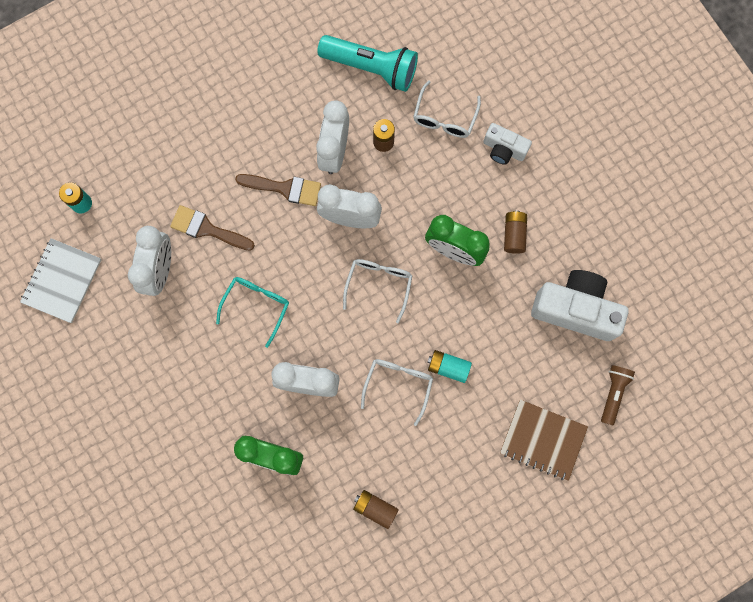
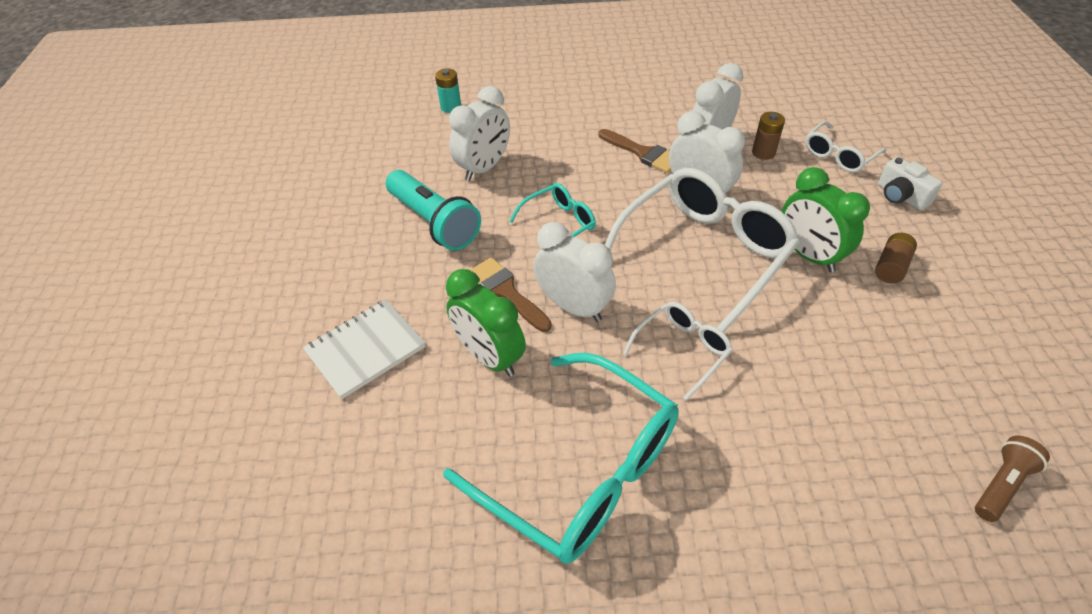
camera: 30 degrees right, 30 degrees down
(62, 281) = (392, 146): white notebook -> white notebook (365, 349)
(207, 229) = (549, 156): brown brush -> brown brush (506, 292)
(371, 67) = (774, 104): turquoise flashlight -> turquoise flashlight (434, 222)
(375, 508) = (582, 471): brown battery -> turquoise glasses
(379, 284) = (704, 253): white glasses -> white glasses, size x2.02
(448, 367) = (756, 358): turquoise battery -> none
(543, 440) = (867, 497): brown notebook -> none
(575, 309) = (959, 365): white camera -> none

